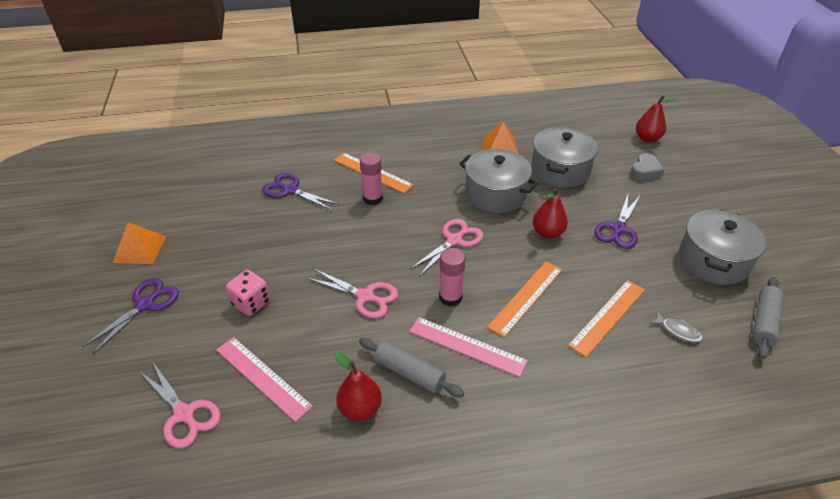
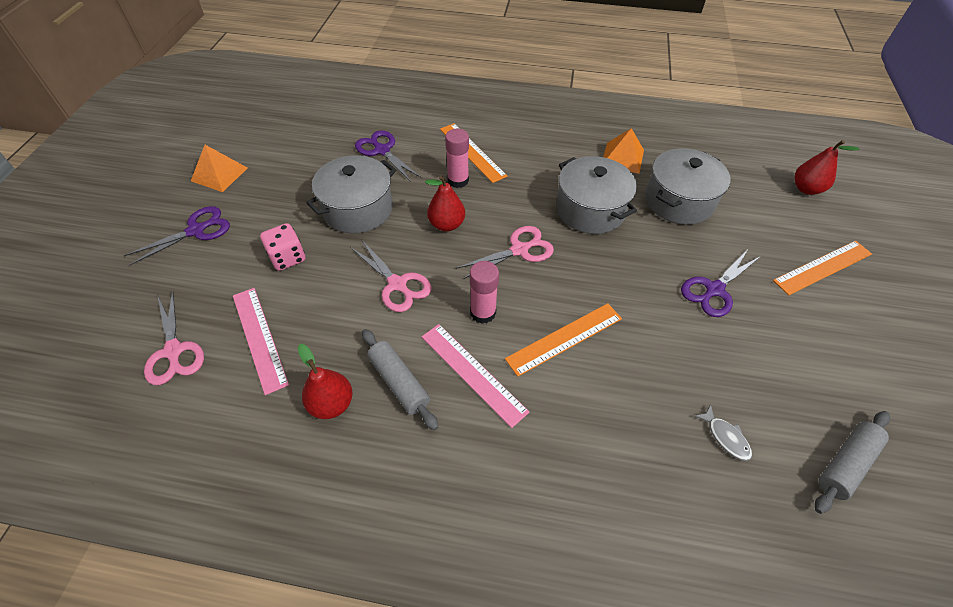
camera: 20 degrees right, 10 degrees up
(547, 233) = (627, 270): red pear -> red pear (446, 224)
(607, 317) = (647, 391): orange ruler -> orange ruler (823, 267)
(645, 171) = (783, 228): grey heart -> none
(713, 260) = (816, 364): grey pot -> grey pot (358, 209)

